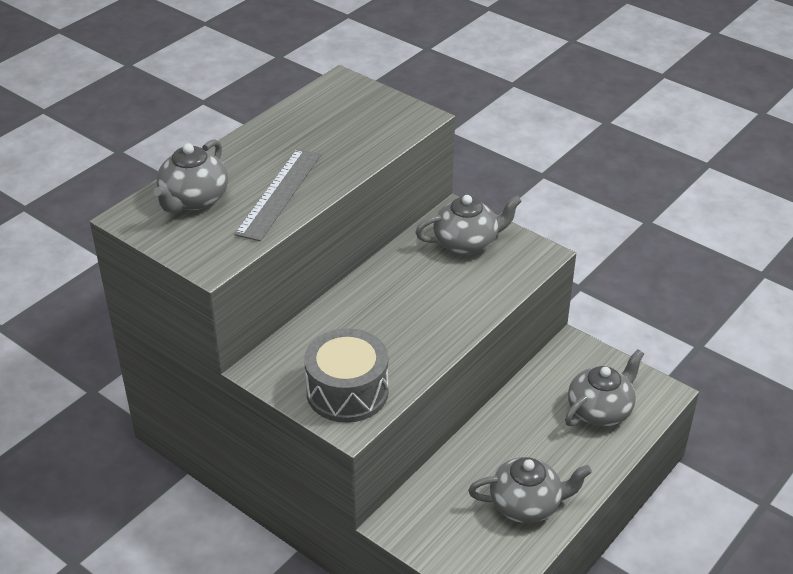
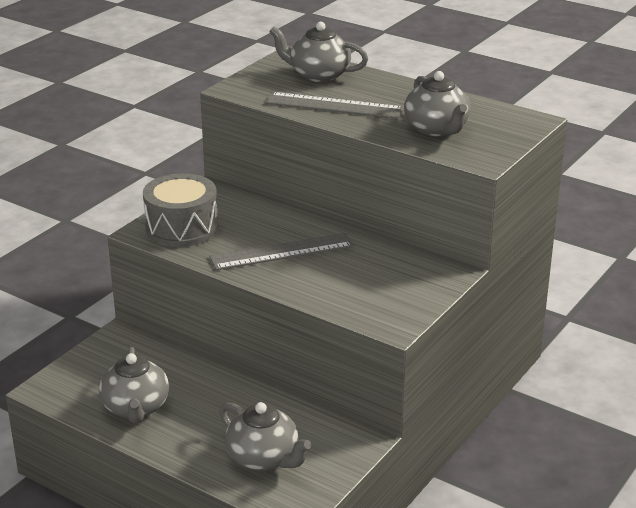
camera: 85 degrees right, 10 degrees down
(408, 316) = (282, 252): none -> grey ruler
(466, 243) = (401, 280): grey teapot -> grey teapot (437, 129)

